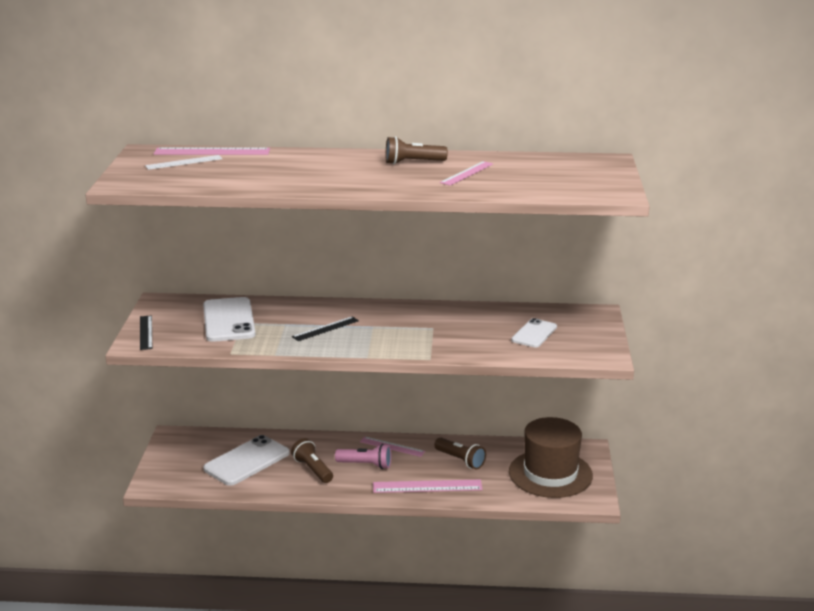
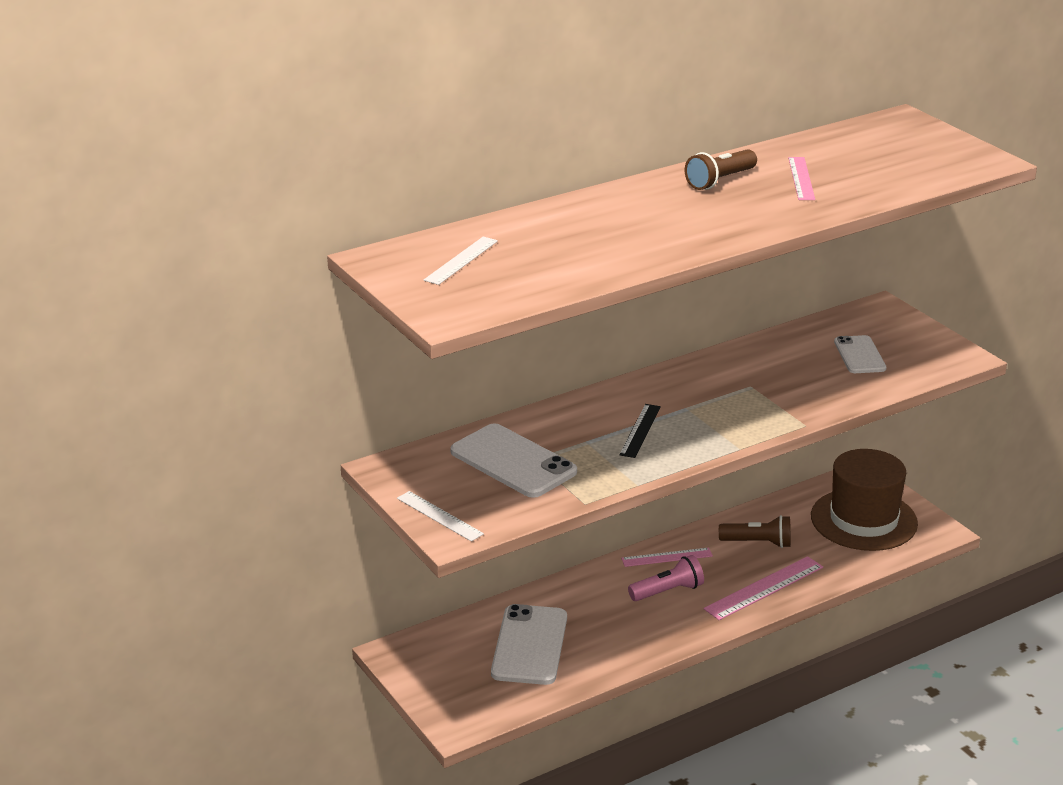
camera: 35 degrees left, 5 degrees up
(145, 332) = (439, 516): black ruler -> white ruler
(212, 152) = (463, 234): pink ruler -> none
(313, 470) = (618, 622): brown flashlight -> none

